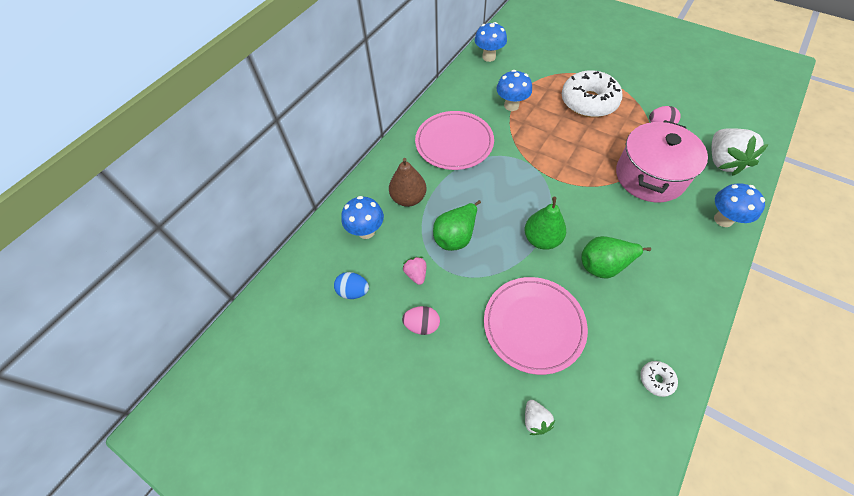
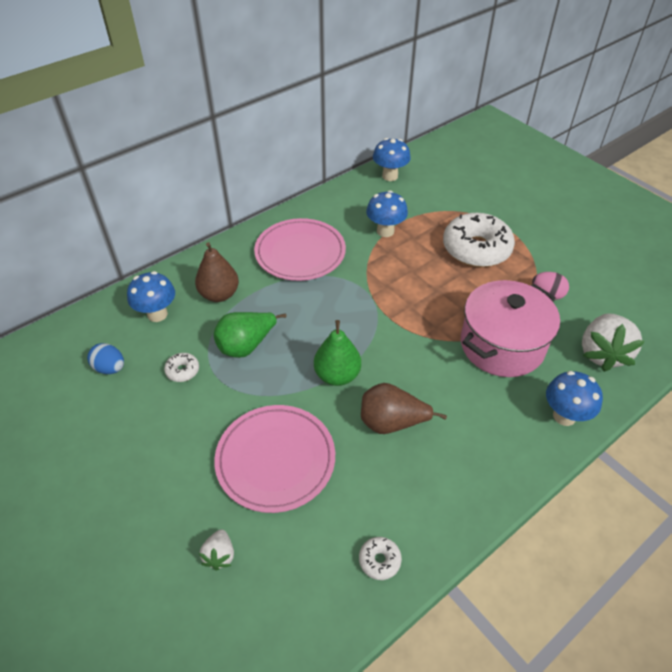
camera: 15 degrees right, 10 degrees down
(416, 274) = (182, 371): pink strawberry -> white donut
(422, 325) = (159, 422): pink egg -> none
(604, 265) = (391, 423): green pear -> brown pear

